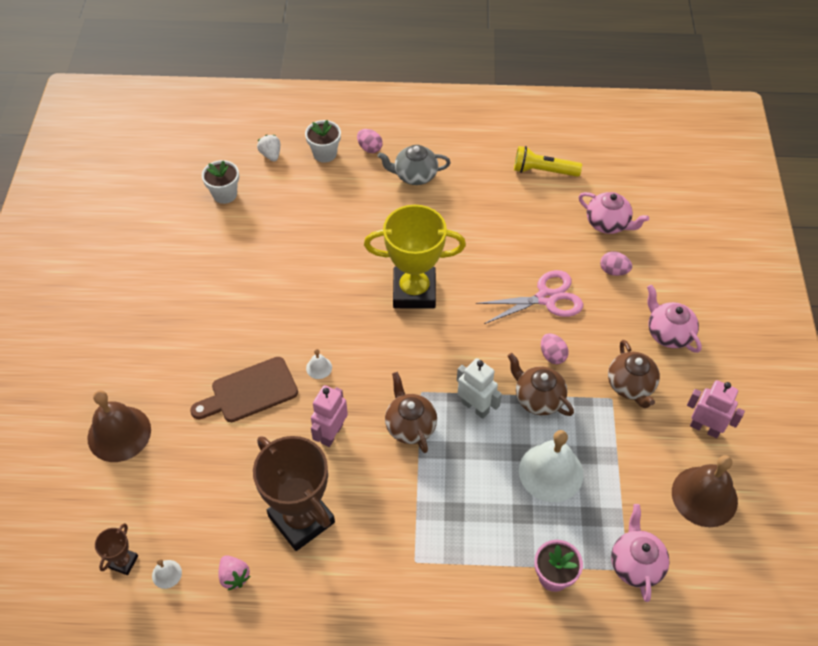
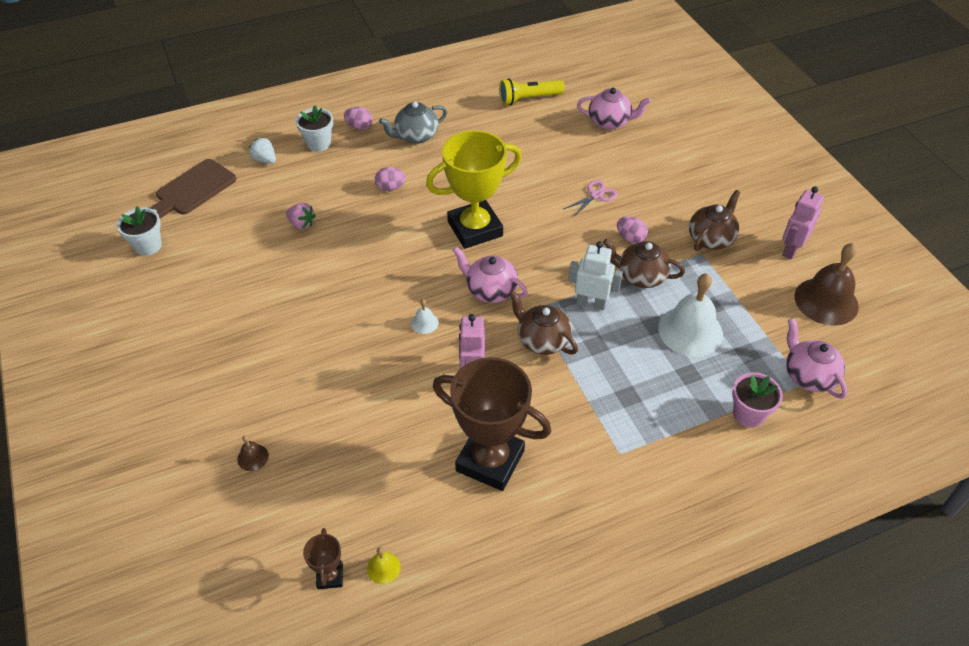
camera: 25 degrees left, 5 degrees down
(119, 433) = (253, 457): brown bell -> brown bell, size x0.43
(166, 574) = (383, 568): white bell -> yellow bell
(225, 194) = (238, 207): white flower pot -> white flower pot (148, 246)
(234, 576) = (455, 540): pink strawberry -> pink strawberry (302, 224)
(250, 391) = (368, 368): brown cutting board -> brown cutting board (192, 190)
(546, 298) = (596, 195): pink scissors -> pink scissors, size x0.58
(613, 271) = (638, 156): pink egg -> pink egg (390, 188)
(631, 386) = (711, 238): brown teapot -> brown teapot turned 105 degrees counterclockwise
(668, 333) = (714, 188): pink teapot -> pink teapot (490, 290)
(705, 428) = (791, 249): pink robot -> pink robot turned 60 degrees counterclockwise

